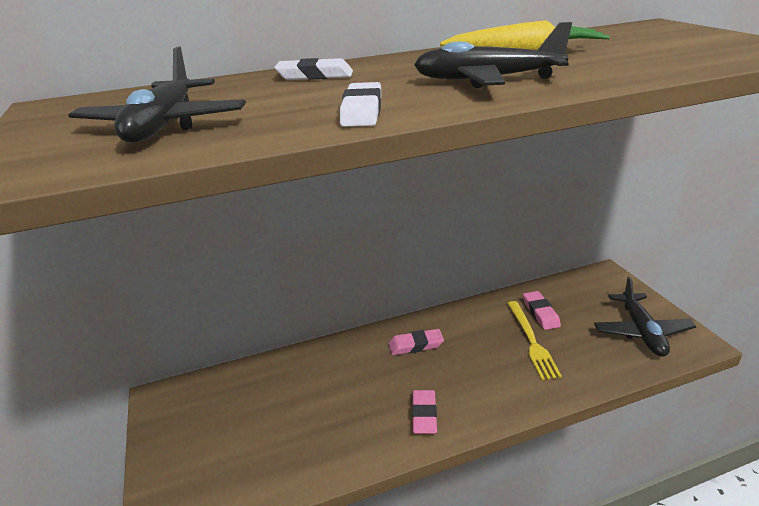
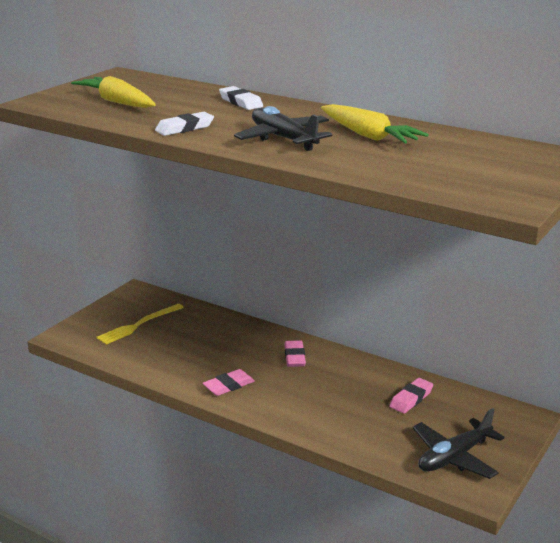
camera: 50 degrees right, 5 degrees down
(164, 126) = (117, 102): black plane -> yellow carrot
(416, 345) = (294, 357): pink eraser -> pink eraser turned 45 degrees clockwise
(531, 341) = (366, 405): yellow fork -> yellow fork (138, 325)

